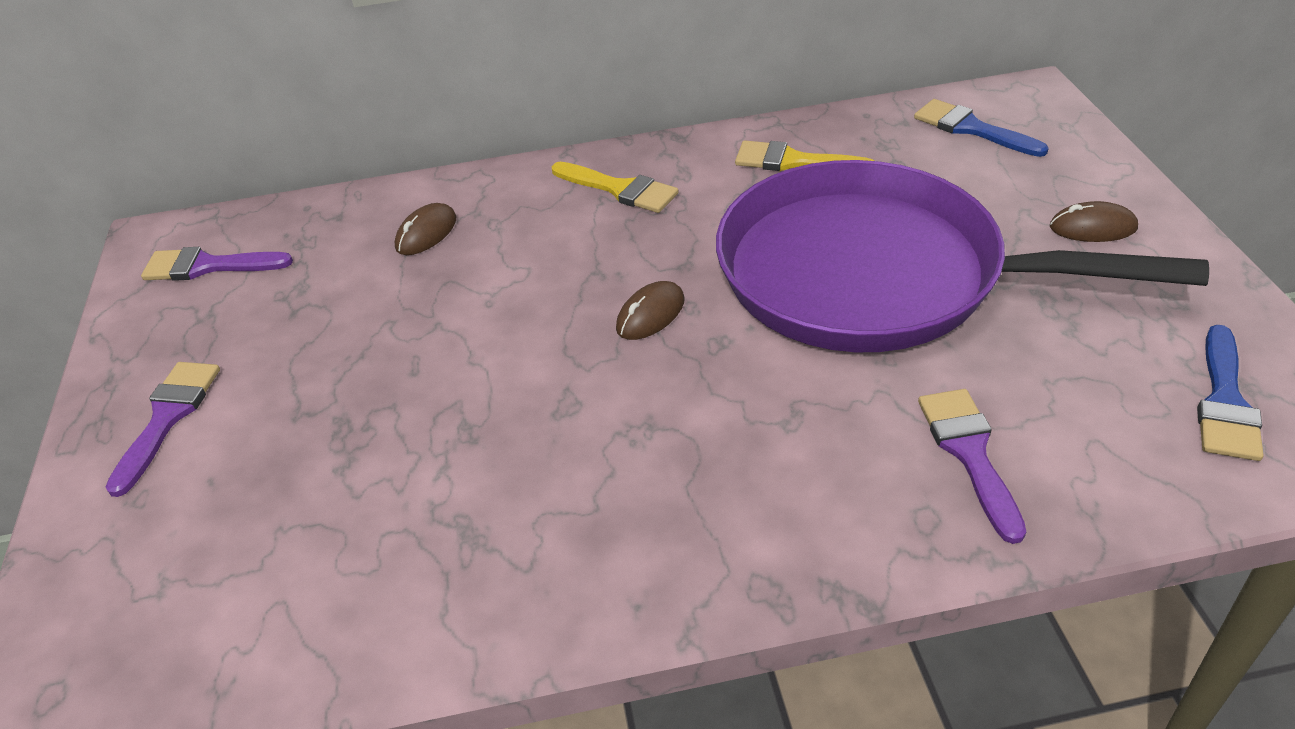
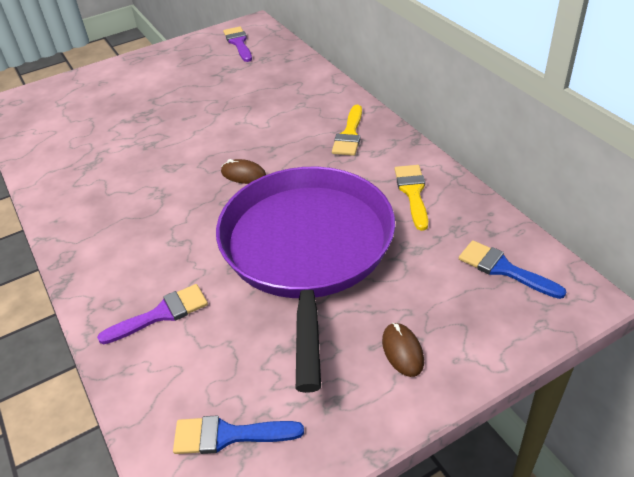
camera: 70 degrees right, 0 degrees up
(168, 417) = (144, 71): purple brush -> none
(426, 233) = (284, 88): brown mouse -> none
(971, 128) = (503, 269): blue brush -> blue brush turned 75 degrees counterclockwise

